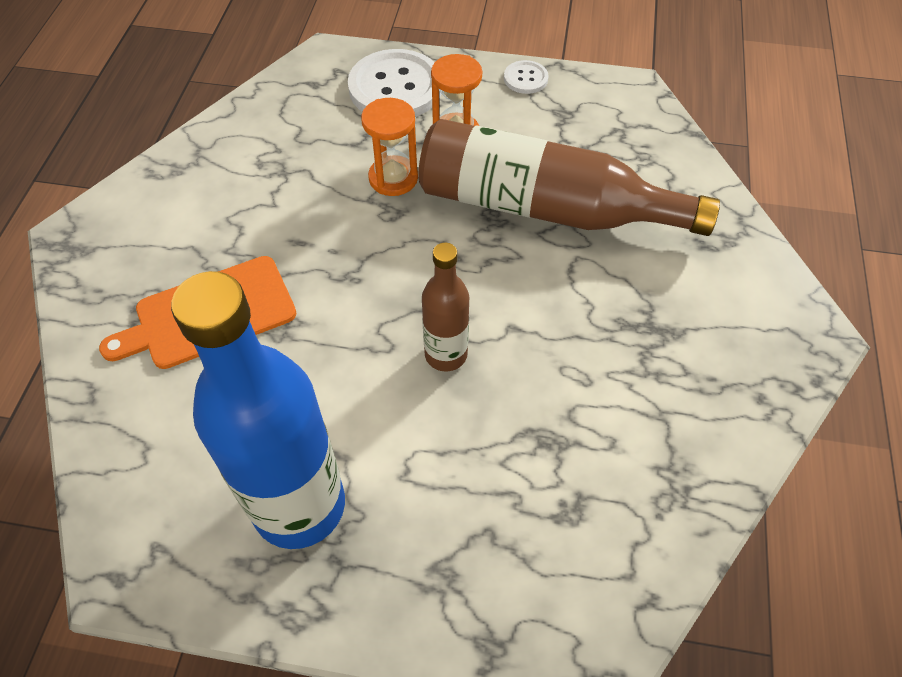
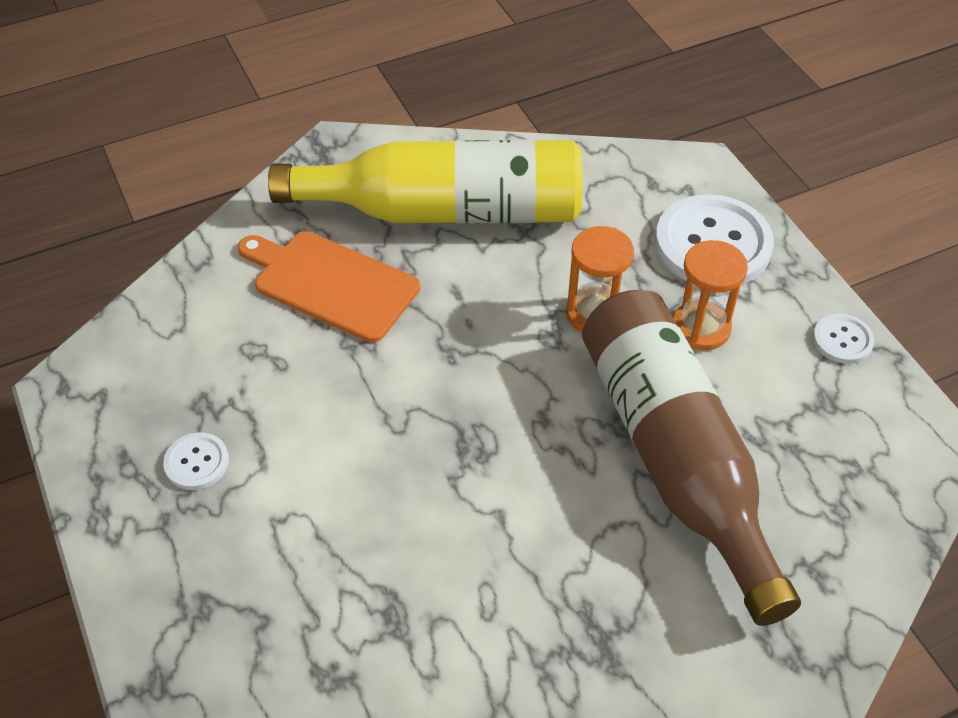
camera: 55 degrees right, 5 degrees down
(215, 204) = (446, 211): none -> yellow bottle
(299, 506) = (196, 462): blue bottle -> white button
(446, 355) = (424, 478): brown bottle -> none

